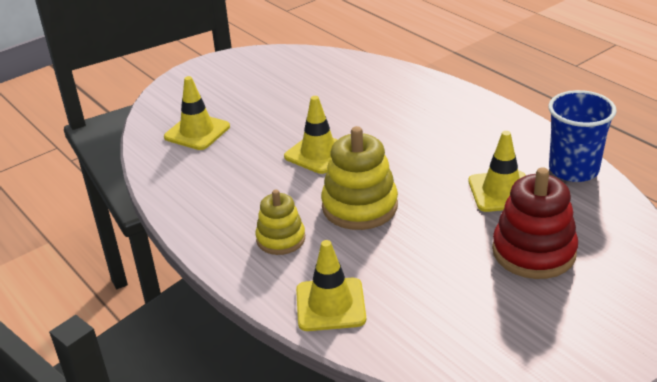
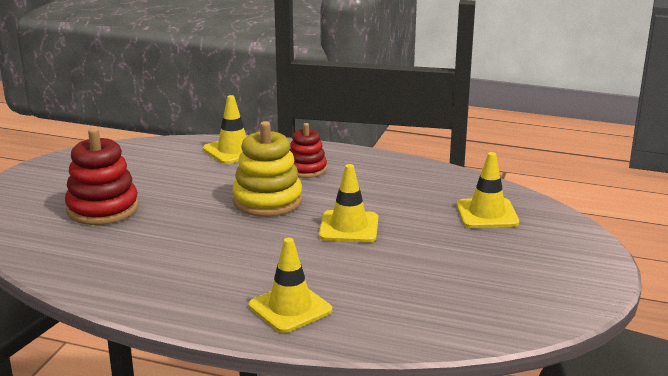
camera: 145 degrees right, 10 degrees down
(281, 239) = (306, 169): yellow stacking toy -> red stacking toy
(501, 192) = (150, 241): yellow traffic cone -> yellow traffic cone (290, 308)
(573, 170) = (85, 278): blue cup -> none

